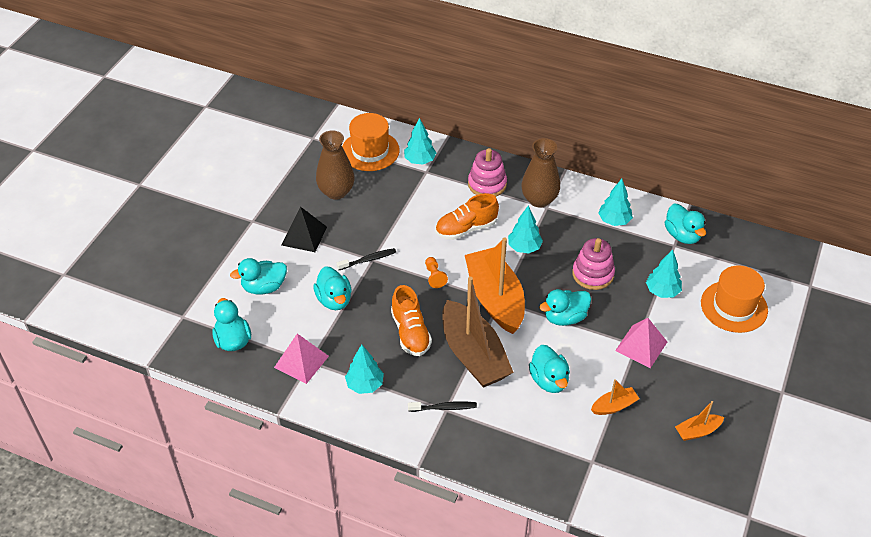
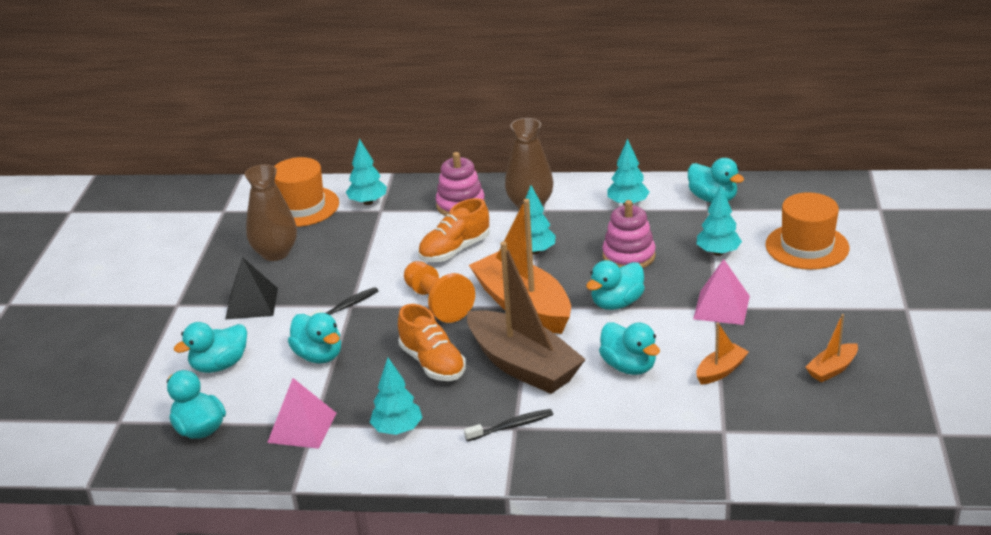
camera: 15 degrees left, 15 degrees down
(434, 276) = (437, 303): orange pawn -> orange pawn, size x1.93

